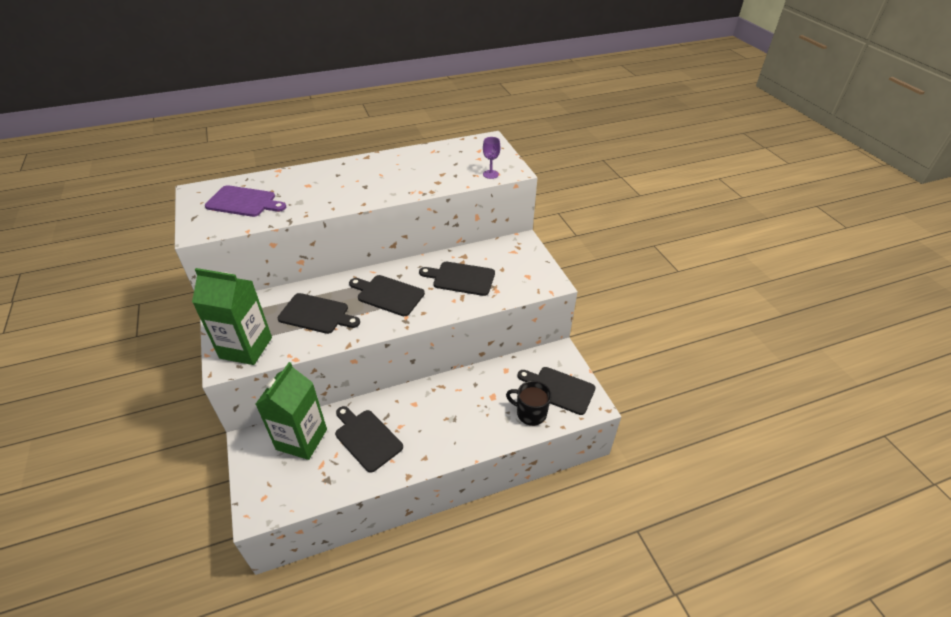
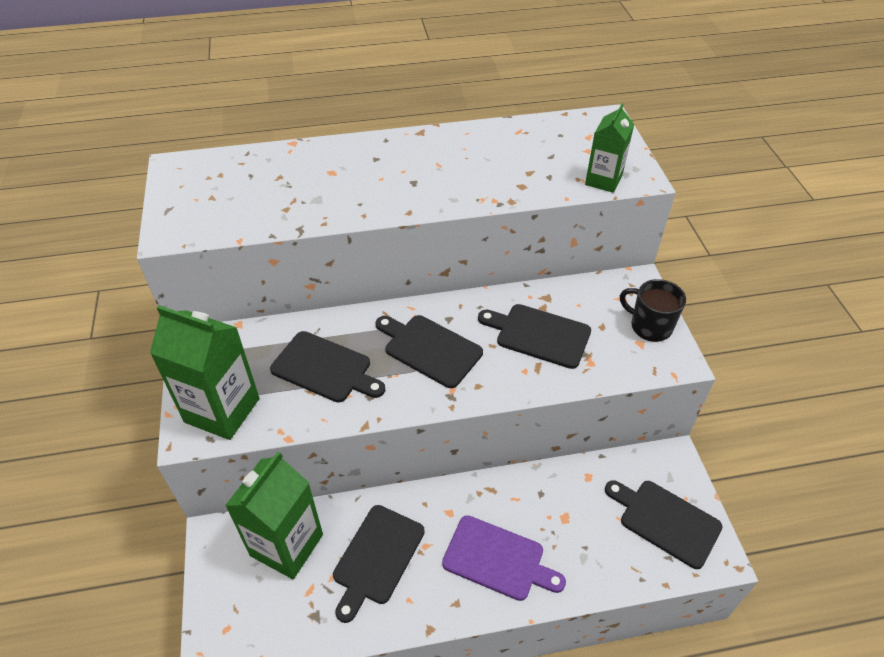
camera: 10 degrees right, 5 degrees up
(244, 202) = (239, 191): purple cutting board -> purple cutting board (498, 559)
(366, 438) = (377, 558): black cutting board -> black cutting board turned 120 degrees counterclockwise
(490, 174) = (603, 180): purple goblet -> green carton
(530, 413) = (618, 554): black mug -> black mug (650, 326)

